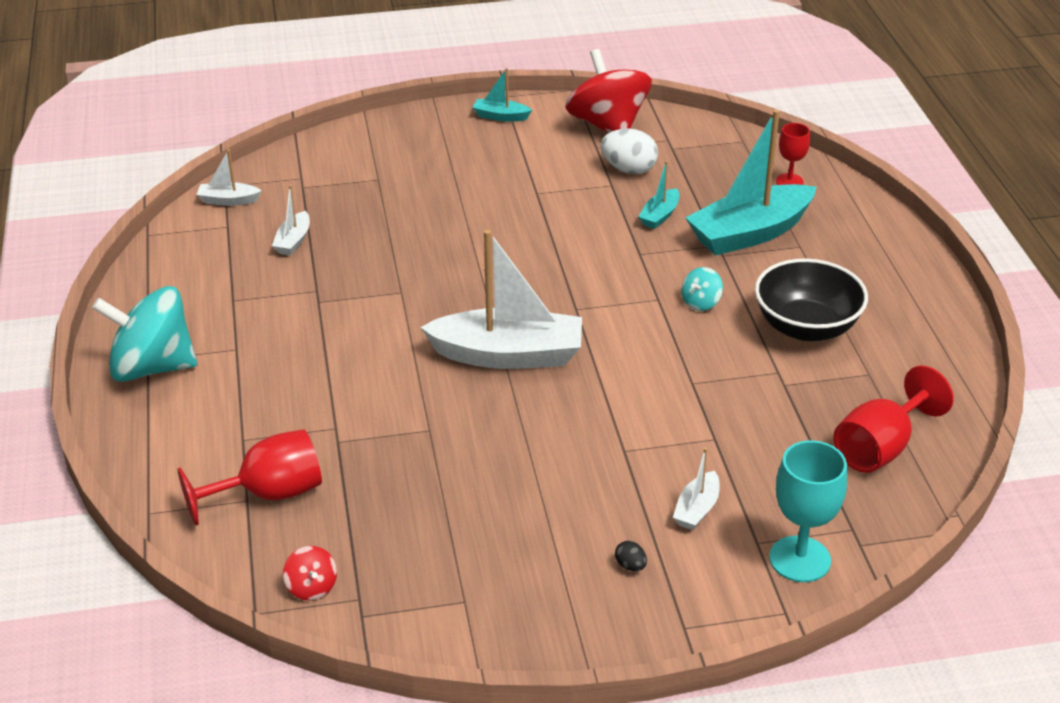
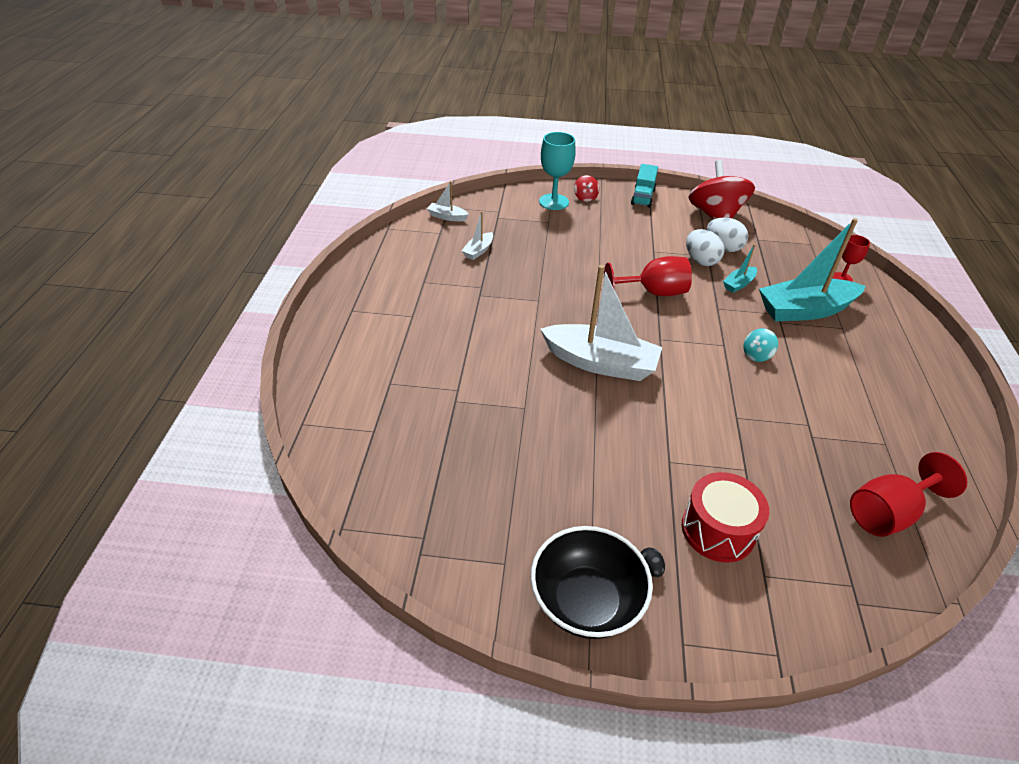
camera: 15 degrees right, 5 degrees up
(152, 367) = (352, 316): turquoise spinning top -> none
(269, 494) = (391, 430): red goblet -> red goblet (653, 292)
(311, 587) = (391, 517): red spinning top -> red spinning top (585, 197)
(500, 116) = (643, 197): turquoise boat -> turquoise truck
(603, 194) = (700, 261): none -> white egg
(697, 509) = (718, 530): white boat -> red drum
(800, 559) = (800, 603): turquoise goblet -> turquoise goblet (554, 202)
(806, 327) = (838, 392): black bowl -> black bowl (586, 601)

